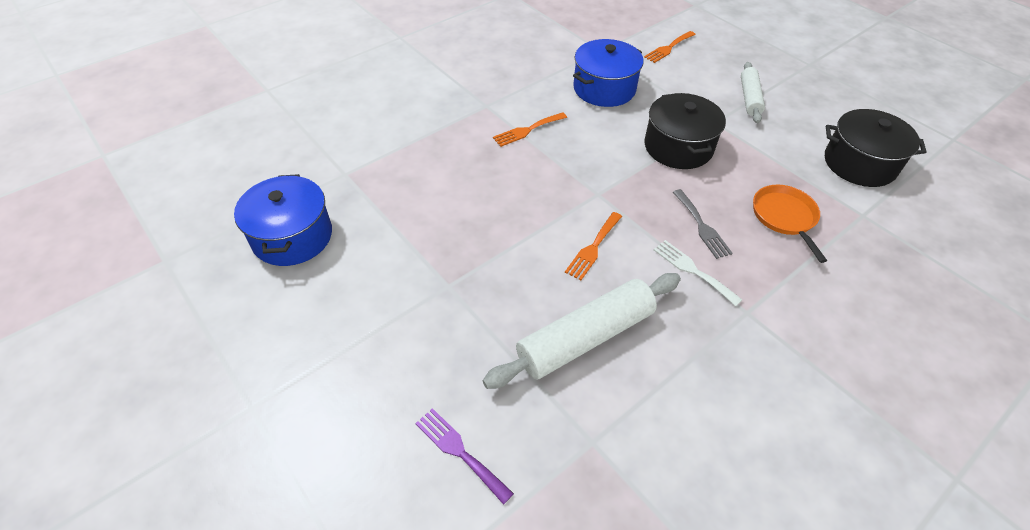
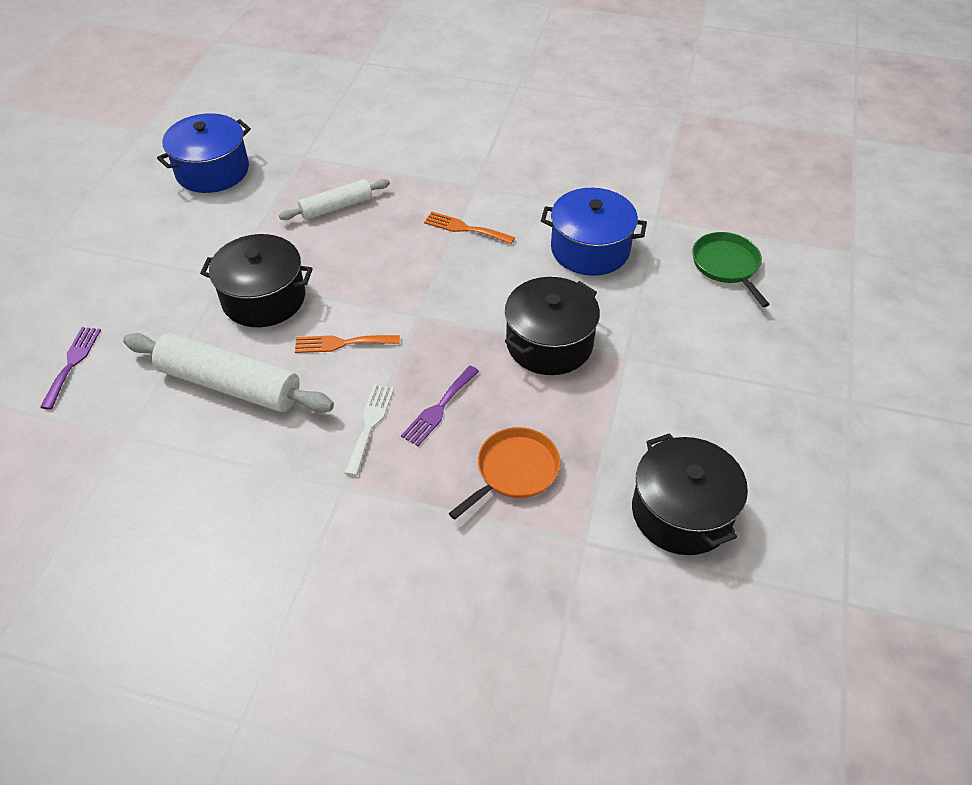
camera: 55 degrees right, 0 degrees up
(498, 272) = (264, 298): none -> black pot
(668, 48) = (726, 265): orange fork -> green pan
(702, 226) = (439, 408): grey fork -> purple fork
(749, 98) = (706, 369): white rolling pin -> white rolling pin (336, 207)

